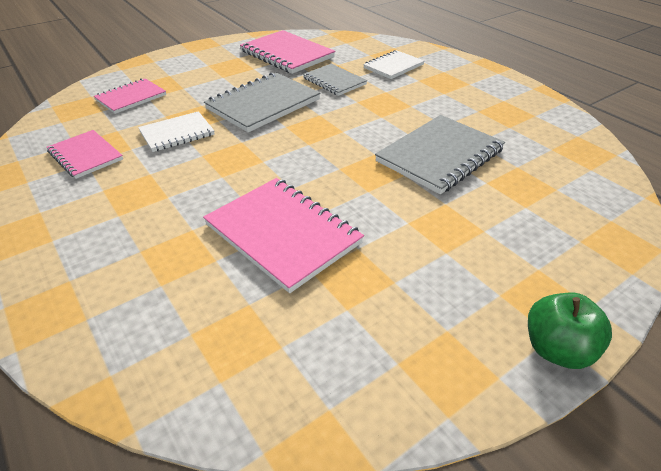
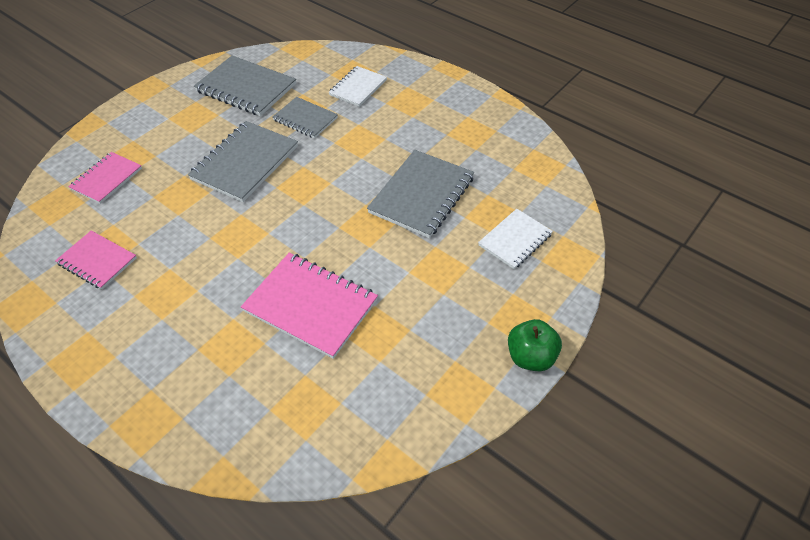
camera: 15 degrees left, 10 degrees up
(177, 133) = (175, 216): white notebook -> white notebook (515, 240)
(287, 54) = (246, 88): pink notebook -> grey notebook

